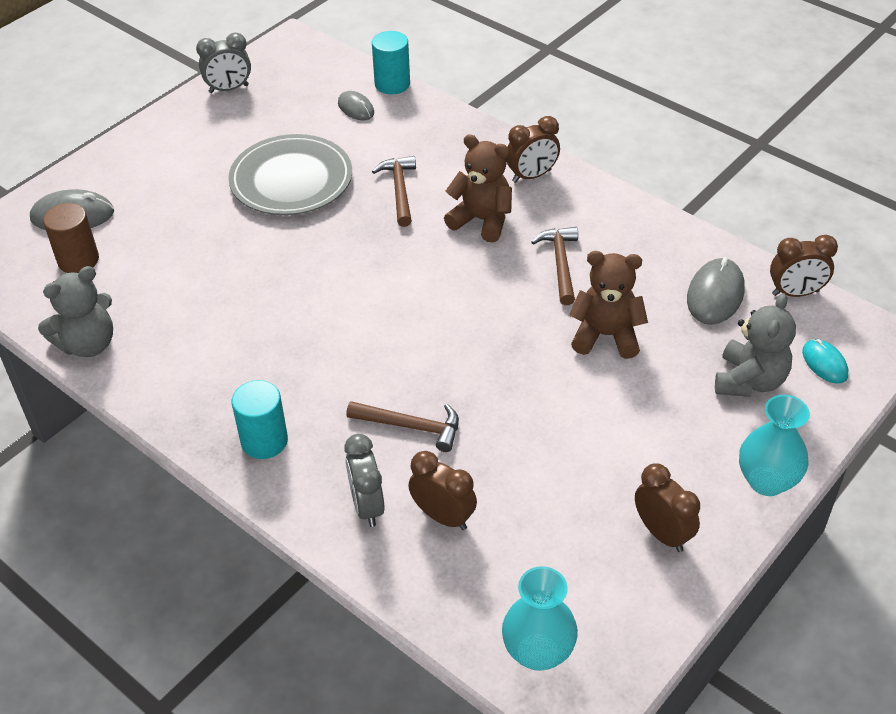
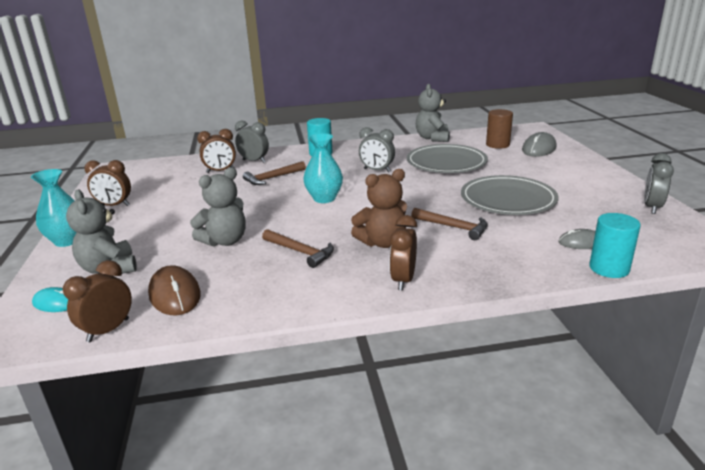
camera: 130 degrees right, 20 degrees down
(202, 277) = (446, 163): none -> grey plate
(287, 331) = (377, 170): none -> grey clock
(538, 652) = (140, 168): turquoise vase -> turquoise vase (324, 198)
(606, 335) = (225, 241): brown teddy bear -> grey teddy bear
(715, 295) = (174, 294): grey mouse -> brown mouse

